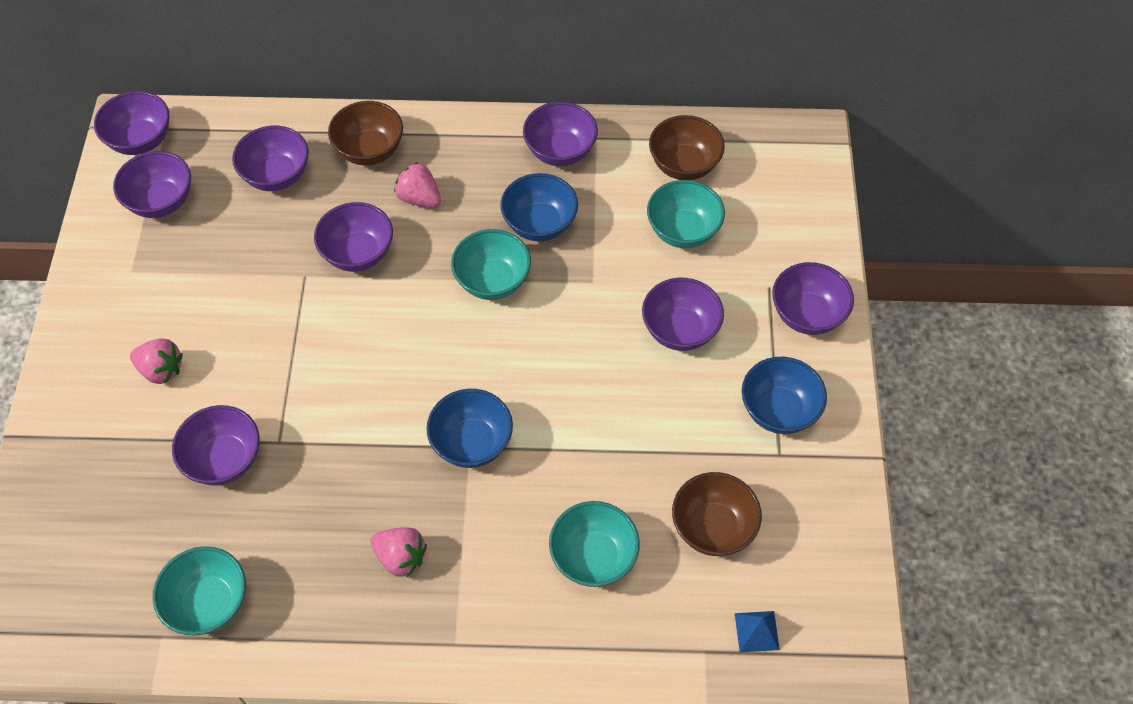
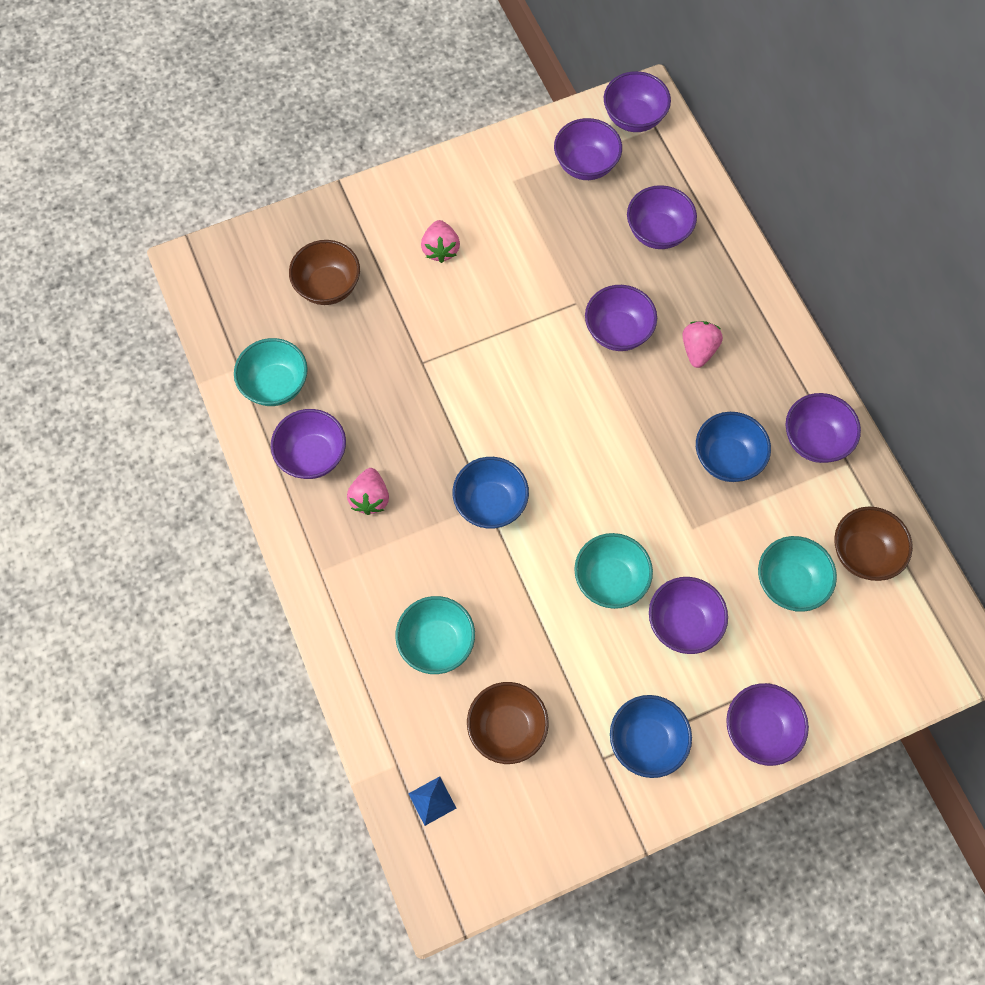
camera: 65 degrees right, 10 degrees up
(224, 460) = (389, 333): purple bowl -> purple bowl (313, 455)
(370, 150) = (723, 287): brown bowl -> brown bowl (328, 286)
(492, 281) = (648, 447): turquoise bowl -> turquoise bowl (610, 579)

